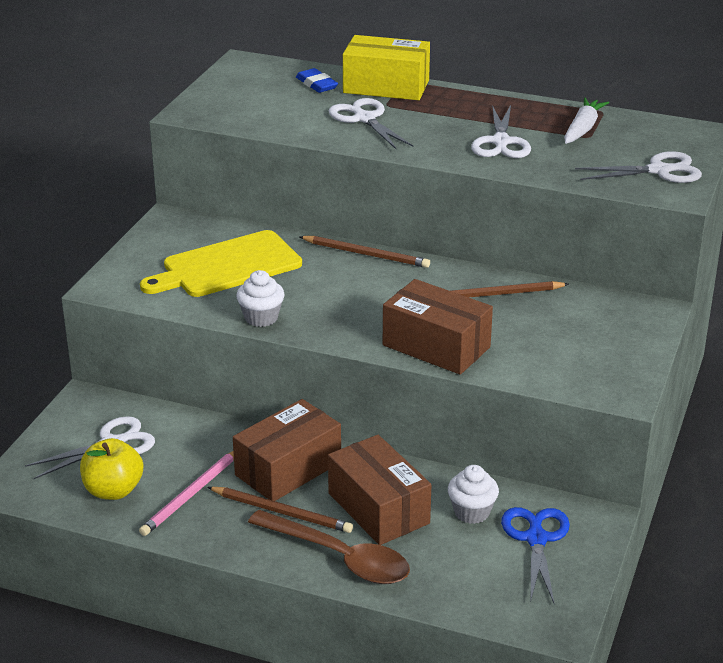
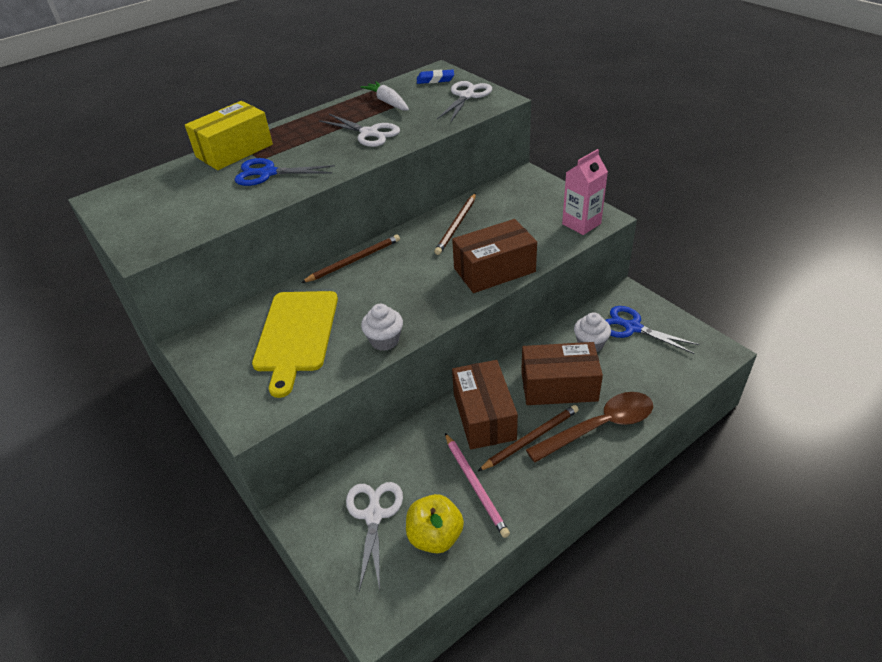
camera: 55 degrees left, 10 degrees up
(316, 84) = (188, 177): blue eraser -> blue eraser (435, 79)
(364, 118) = (267, 173): white scissors -> blue scissors
(591, 381) = (581, 224): none -> pink carton

